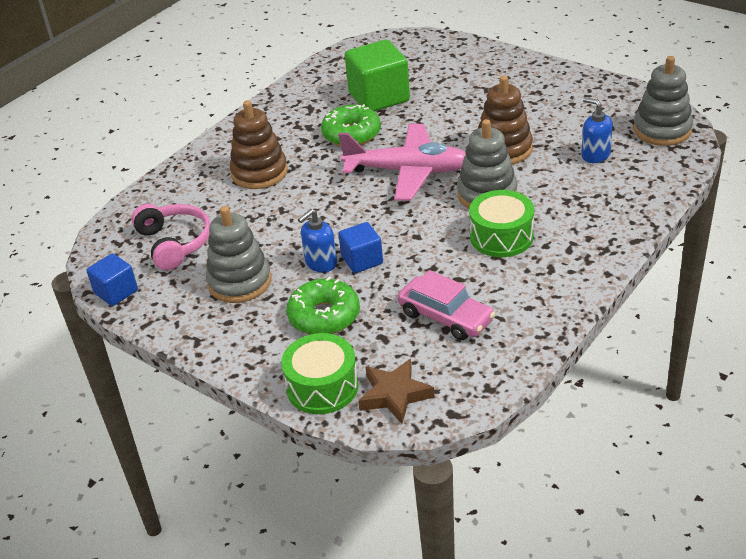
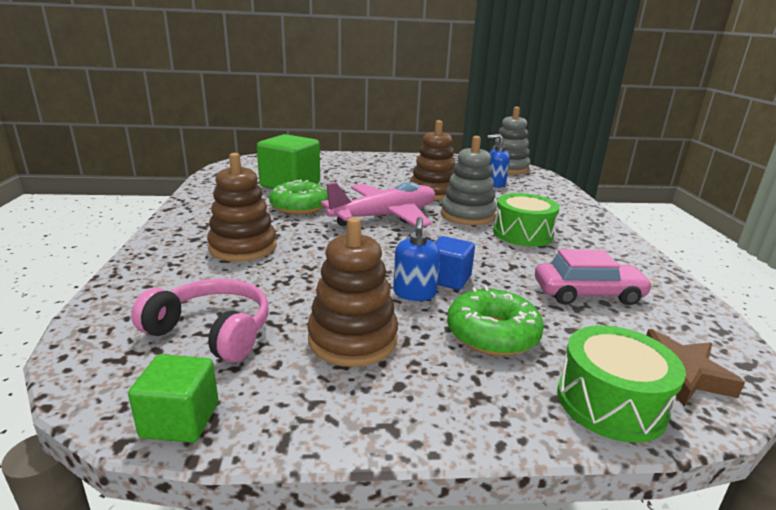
camera: 45 degrees left, 15 degrees down
(116, 292) = (180, 420): blue cube -> green cube
(239, 282) = (352, 339): grey stacking toy -> brown stacking toy

